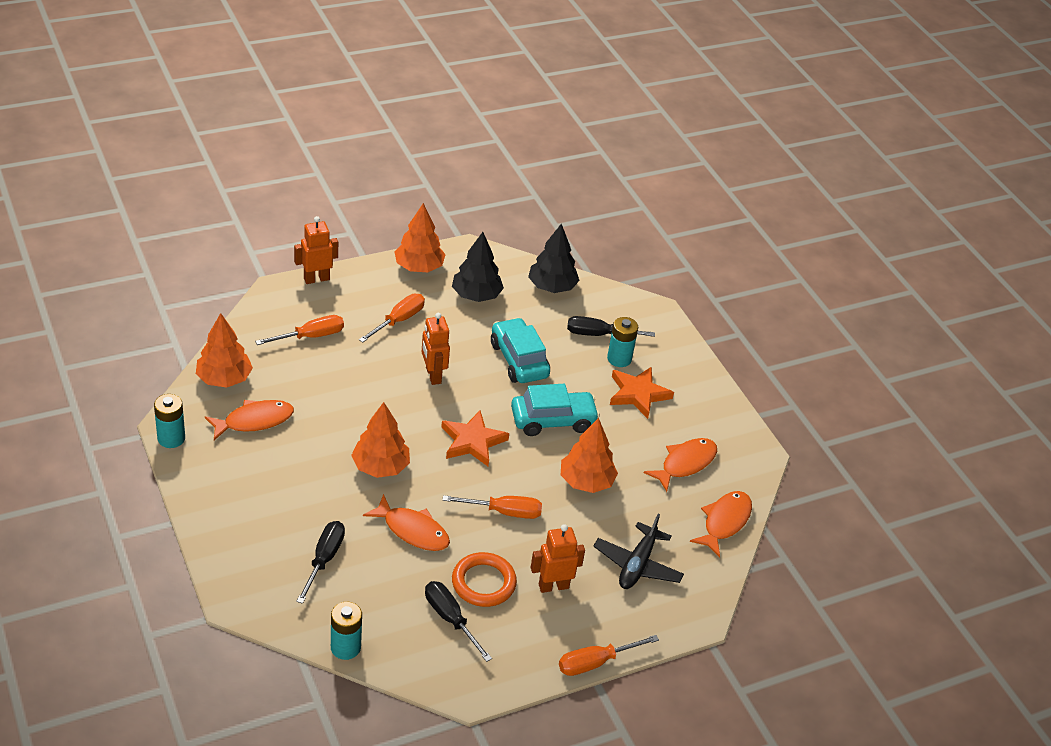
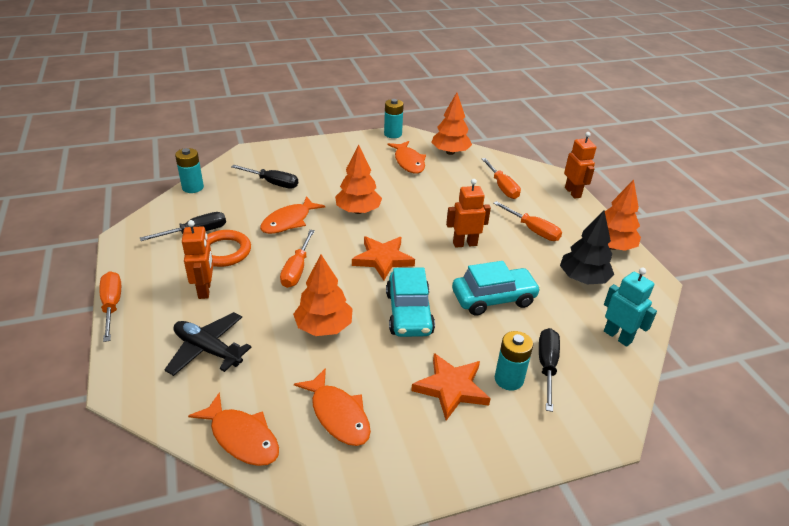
camera: 100 degrees right, 5 degrees down
(552, 287) = (618, 336): black tree -> turquoise robot

